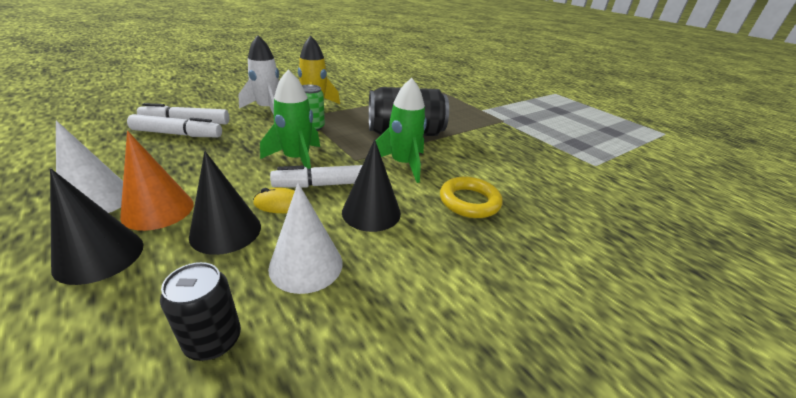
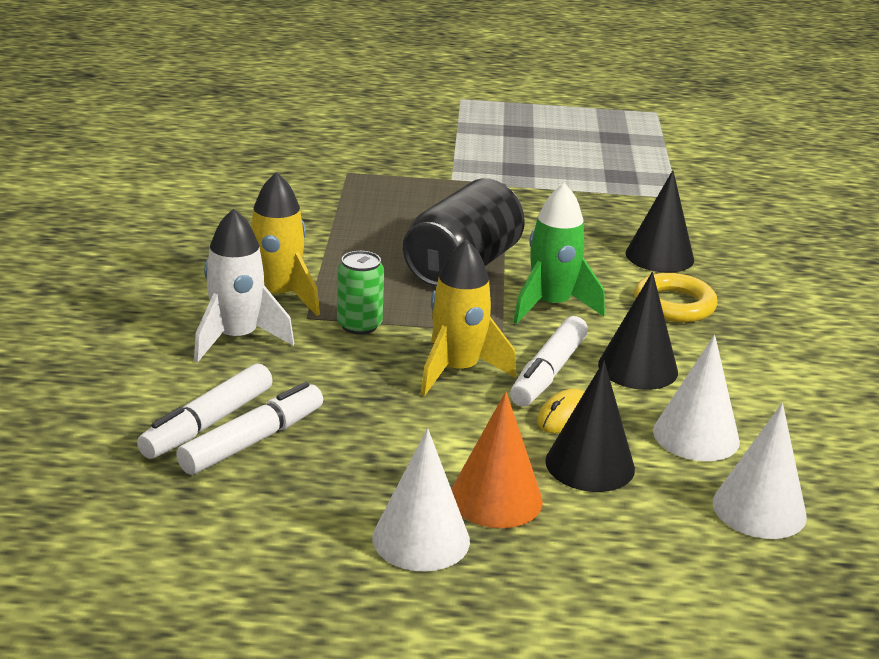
camera: 50 degrees left, 5 degrees down
(99, 256) = (566, 550): black cone -> black cone (659, 256)
(213, 340) = (759, 509): black can -> white cone
(297, 159) = (457, 371): green rocket -> yellow rocket

